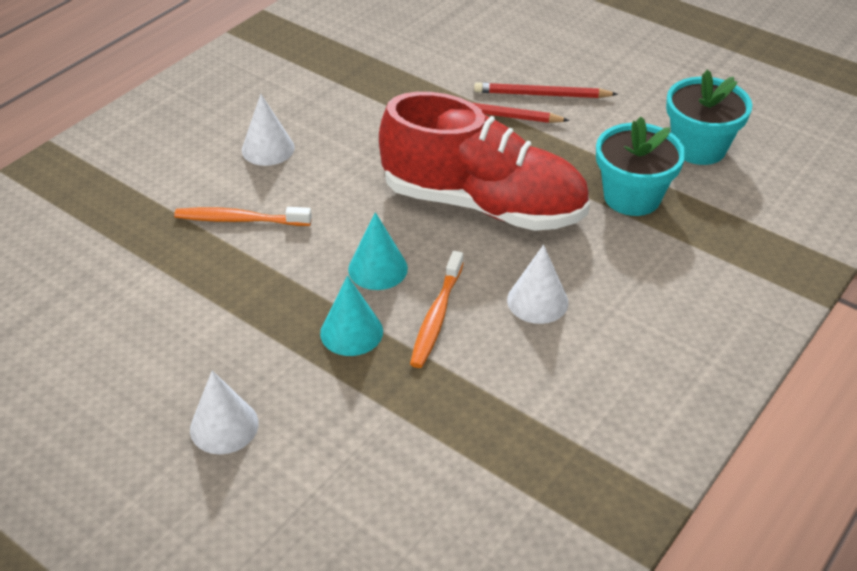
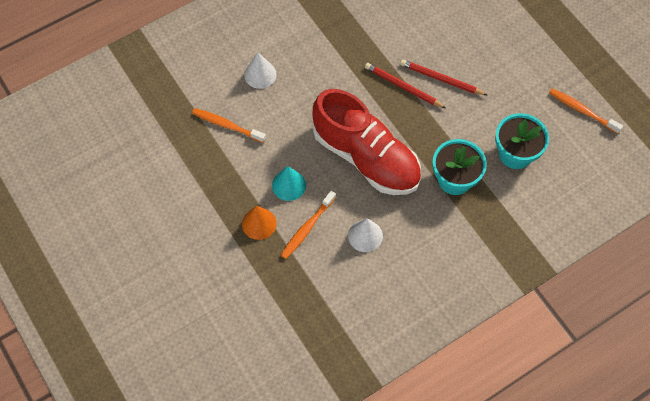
camera: 20 degrees right, 20 degrees up
(224, 426) = (176, 260): white cone -> none
(351, 332) = (259, 223): turquoise cone -> orange cone
(754, 83) = (582, 110): none -> orange toothbrush

